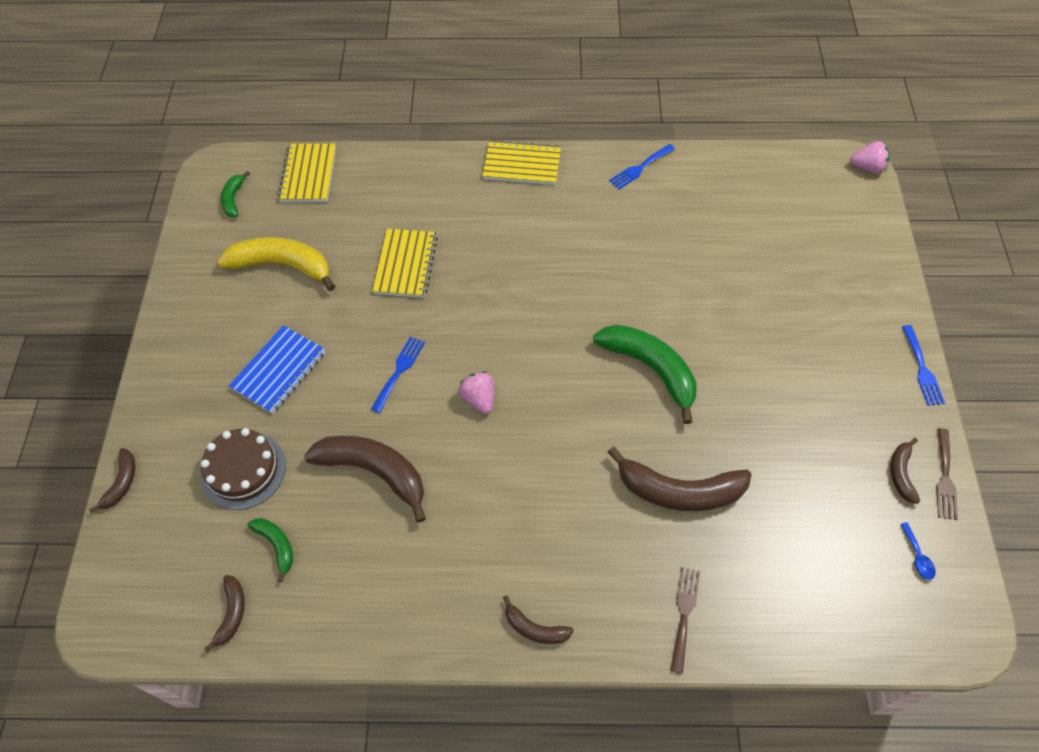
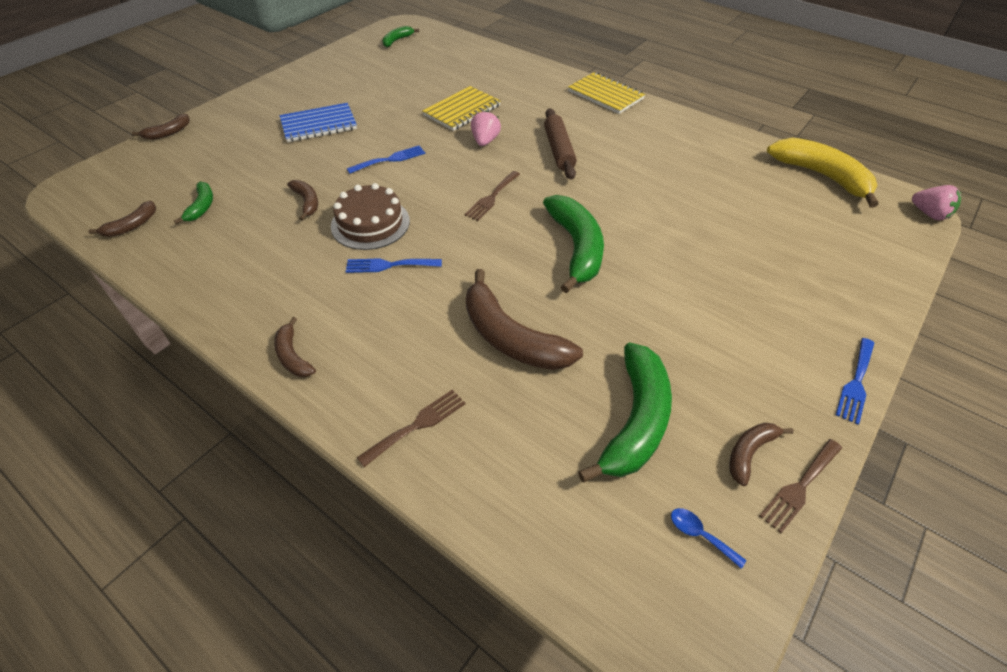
camera: 35 degrees right, 10 degrees down
(243, 470) = (235, 160): brown cake -> brown cake (370, 223)
(282, 265) = (385, 79): yellow banana -> yellow banana (821, 176)
(308, 174) = (455, 47): yellow notebook -> none
(374, 472) = (307, 202): brown banana -> brown banana, size x0.50
(479, 399) = (424, 200): pink strawberry -> pink strawberry (485, 141)
(535, 358) = (492, 197): none -> brown fork
(542, 264) = (559, 150): none -> brown rolling pin
(640, 168) = (699, 131): blue fork -> blue fork (389, 265)
(818, 500) = (635, 421): none -> green banana
(917, 556) = (700, 535): blue spoon -> blue spoon turned 105 degrees clockwise

